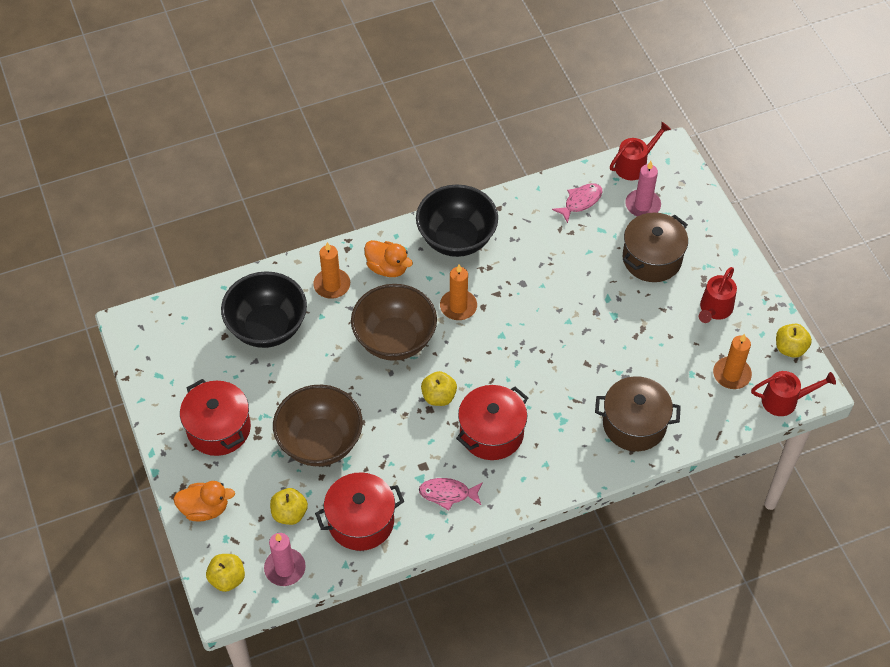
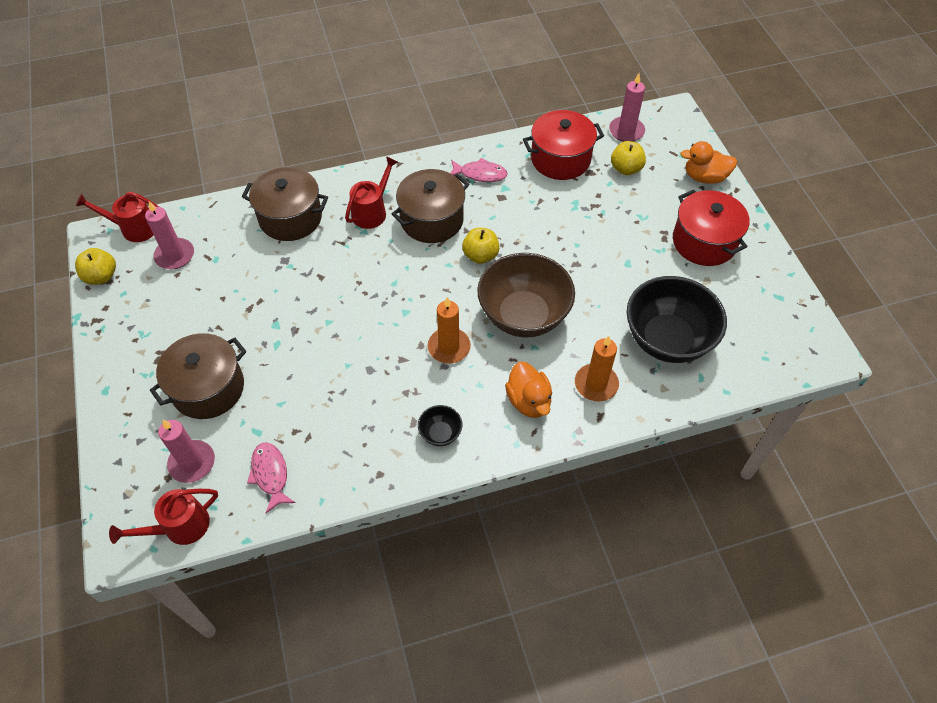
camera: 175 degrees left, 0 degrees up
(227, 578) = (675, 127): yellow apple -> none
(320, 442) = (601, 223): brown bowl -> none
(387, 268) = (529, 401): orange duck -> orange duck turned 150 degrees counterclockwise
(456, 239) = (440, 433): black bowl -> black bowl, size x0.43
(491, 433) = (432, 220): red pot -> brown pot
(580, 202) = (270, 474): pink fish -> pink fish turned 105 degrees clockwise
(714, 309) = (162, 322): red watering can -> red watering can (372, 211)
(731, 374) = (175, 255): orange candle -> pink candle

